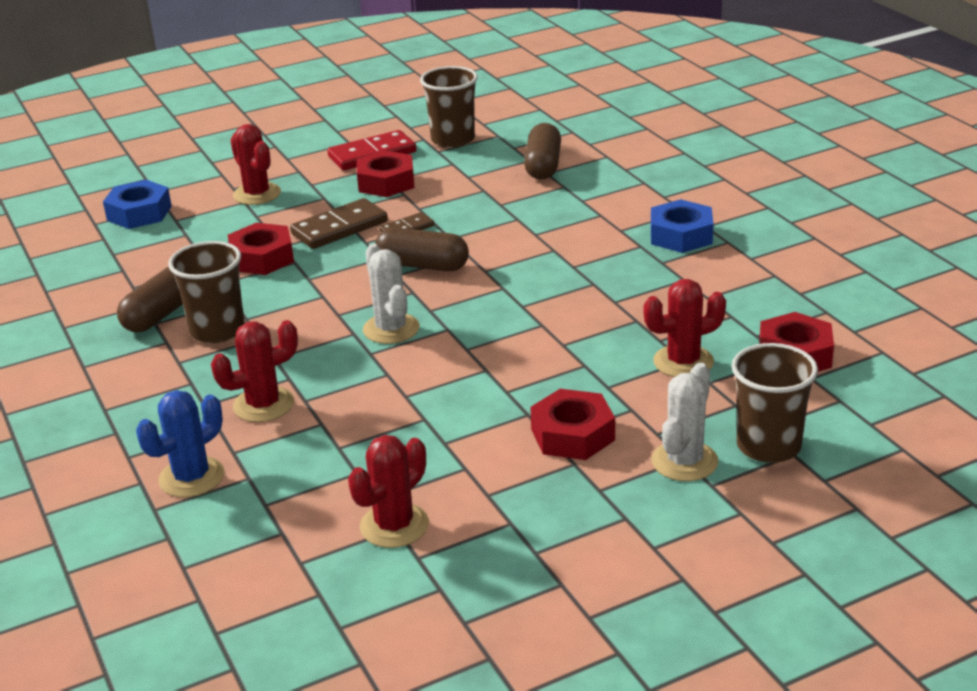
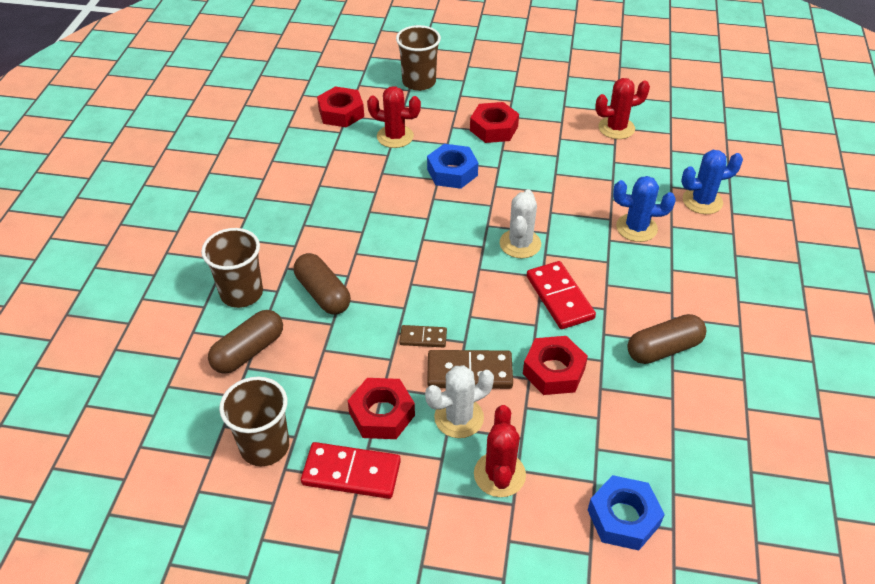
camera: 145 degrees left, 15 degrees up
(217, 331) = (631, 307): brown cup -> brown cup (241, 293)
(263, 405) = (636, 228): red cactus -> blue cactus
(302, 306) = (560, 297): none -> red domino
(423, 265) = (450, 289): brown capsule -> brown capsule (323, 294)
(681, 235) = (270, 218): blue nut -> blue nut (452, 172)
(684, 461) = (461, 93): white cactus -> white cactus (459, 417)

